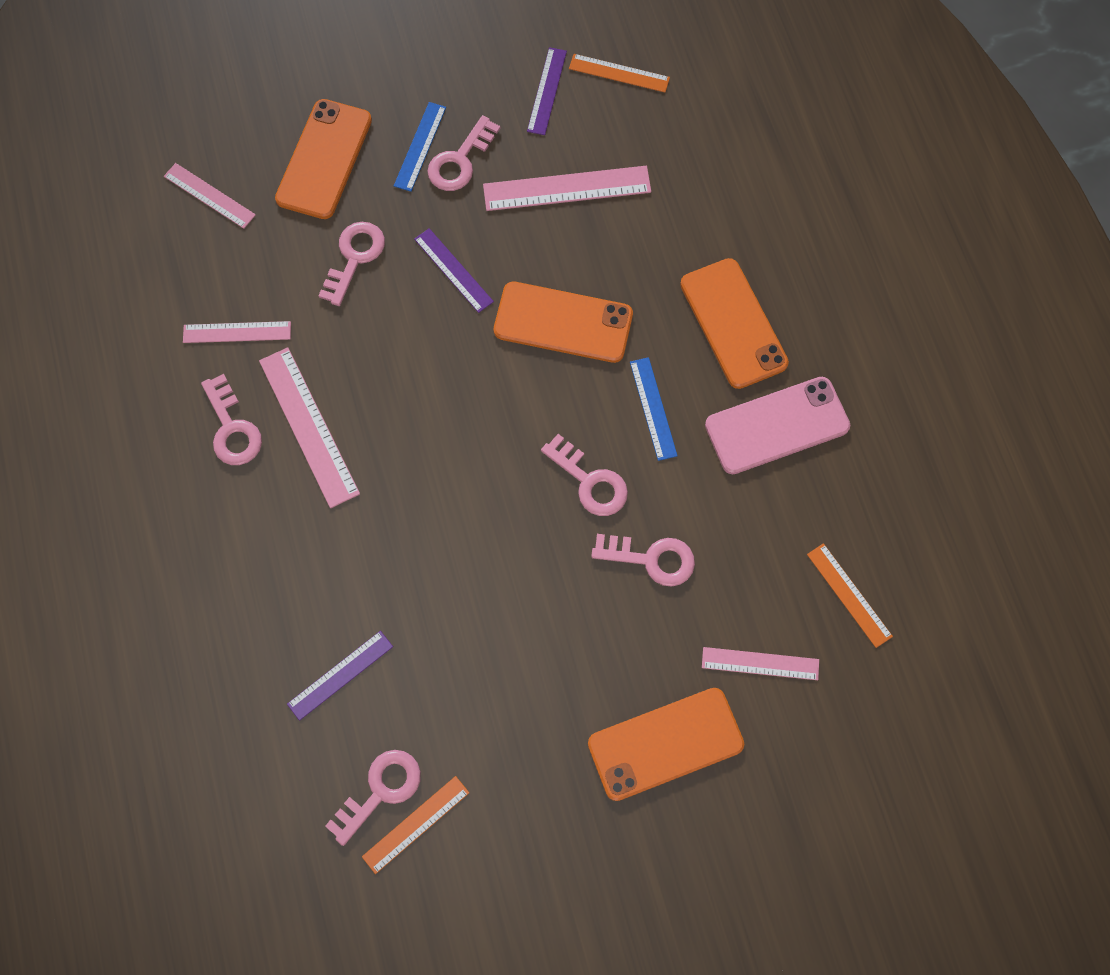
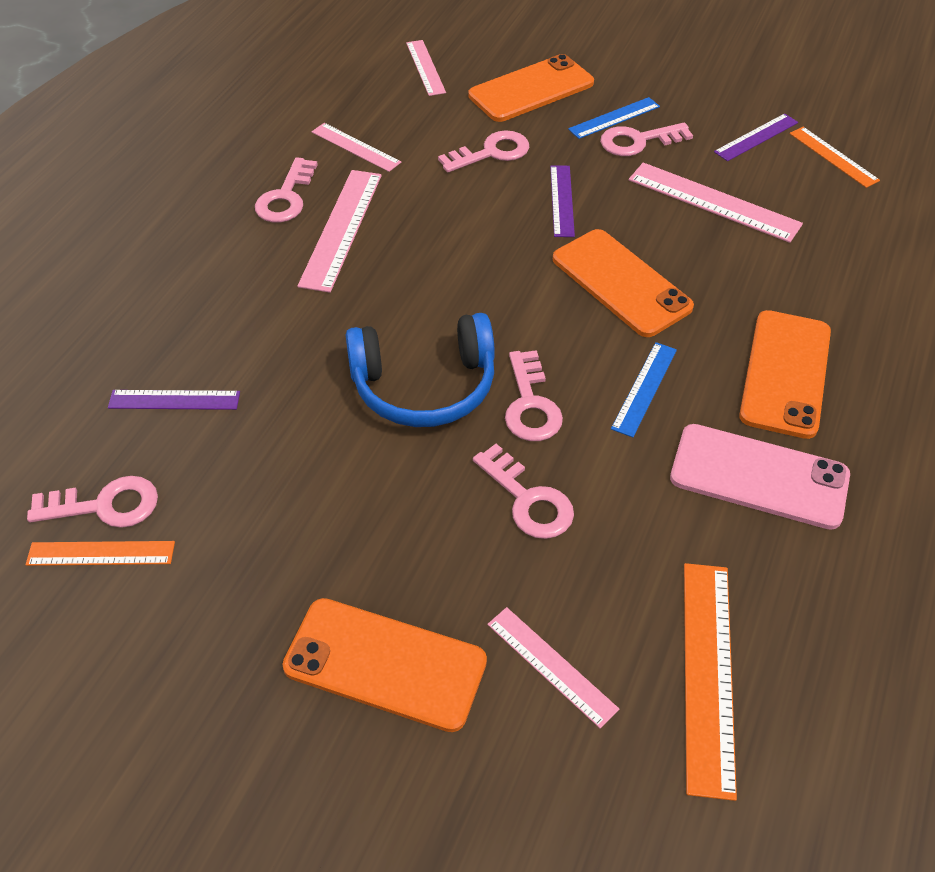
camera: 40 degrees right, 20 degrees down
(504, 522) = (424, 385): none -> blue headphones
(849, 595) = (708, 674): orange ruler -> orange ruler, size x1.61

